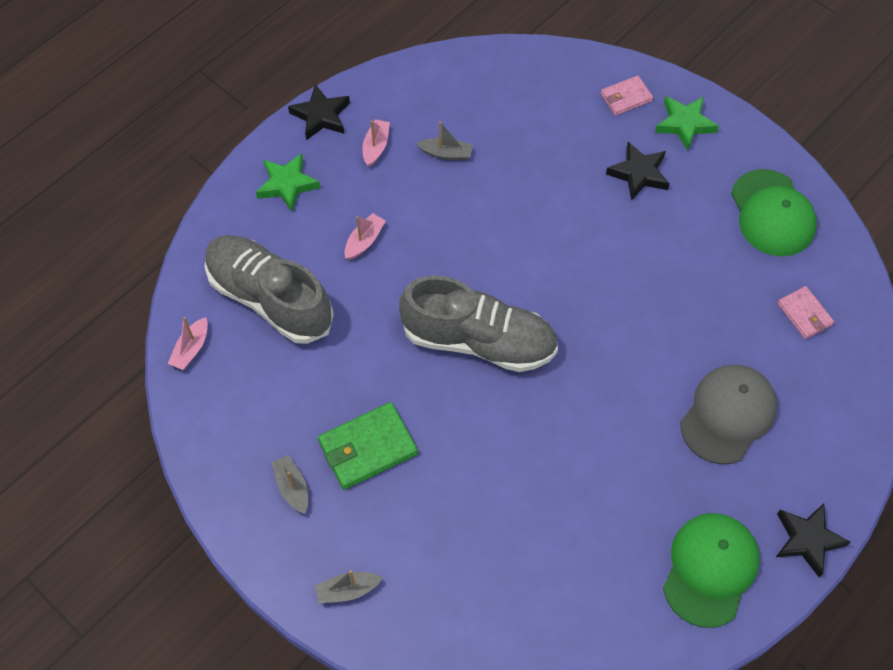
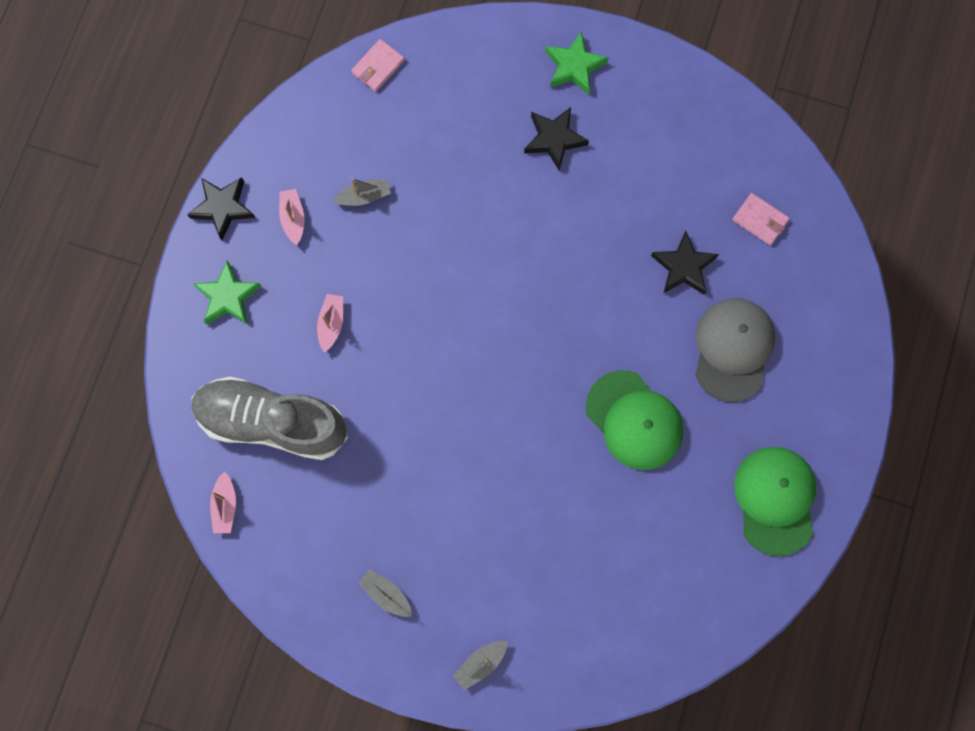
camera: 25 degrees left, 15 degrees up
(367, 448) = (434, 526): green wallet -> none
(479, 341) = (484, 377): grey shoe -> none
(626, 97) = (507, 60): pink wallet -> pink wallet (378, 67)
(772, 213) = (692, 128): green cap -> green cap (634, 420)
(807, 540) = (844, 435): black star -> black star (683, 267)

